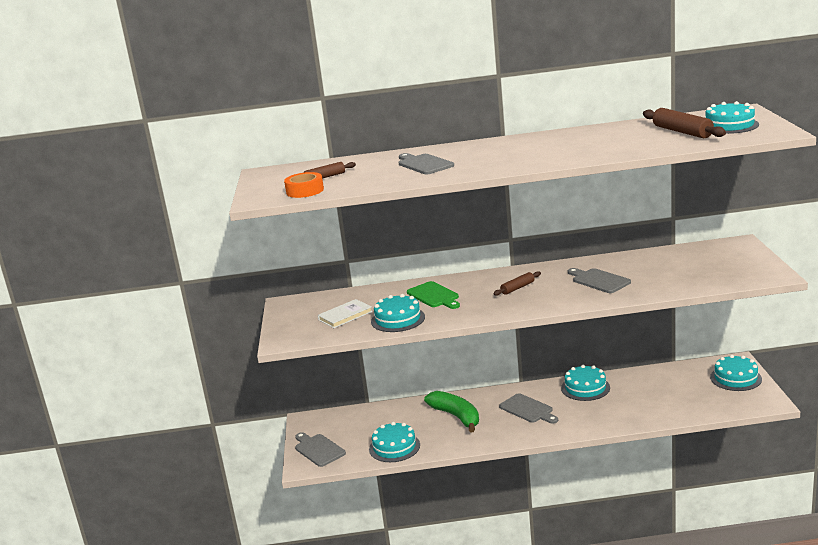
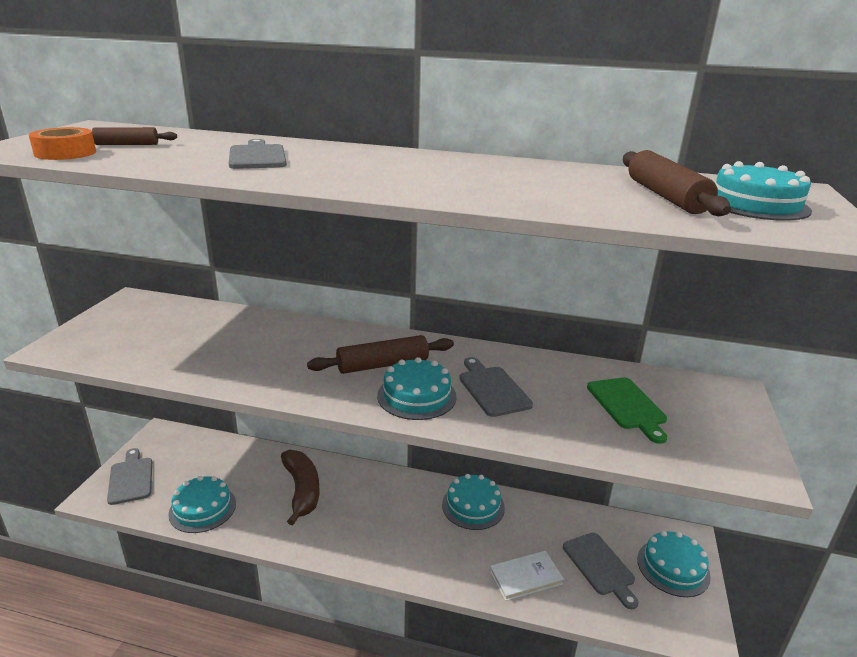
camera: 15 degrees right, 5 degrees up
(345, 316) = (159, 337): white book -> white book (525, 577)
(398, 319) = (201, 363): turquoise cake -> turquoise cake (416, 396)
(434, 296) = (280, 343): green cutting board -> green cutting board (627, 406)
(456, 416) = (302, 490): green banana -> brown banana
(517, 288) = (383, 365): brown rolling pin -> brown rolling pin, size x1.67
(528, 409) = (385, 513): grey cutting board -> grey cutting board (600, 566)

